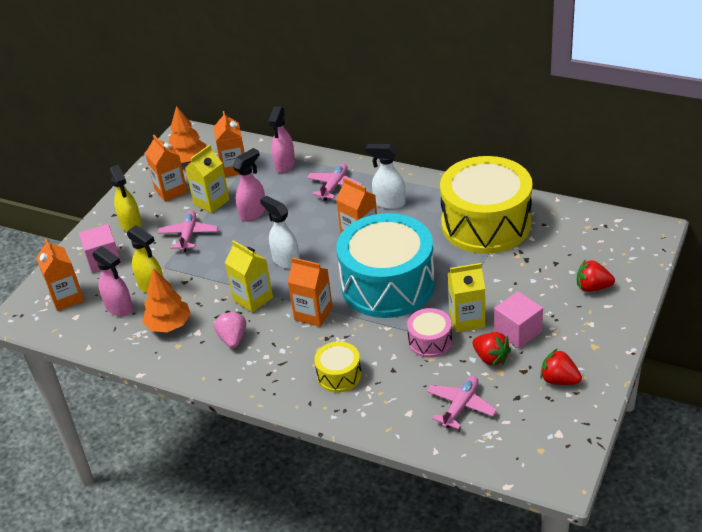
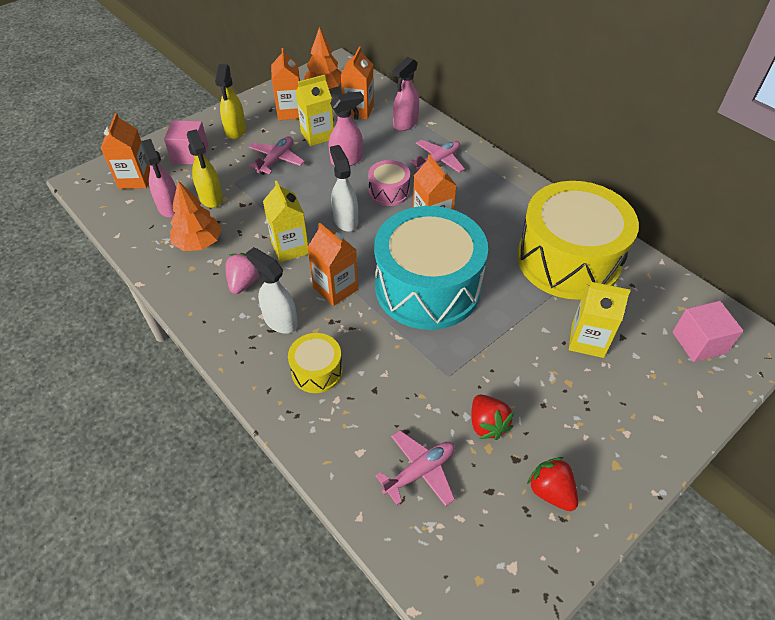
camera: 20 degrees right, 10 degrees up
(389, 203) = (481, 198): white spray bottle -> white spray bottle (280, 321)
(430, 341) = (433, 373): pink drum -> pink drum (389, 192)
(467, 319) = (487, 364): yellow carton -> yellow carton (587, 340)
(518, 331) = (535, 404): pink cube -> pink cube (699, 342)
(592, 287) = (651, 386): red strawberry -> none

